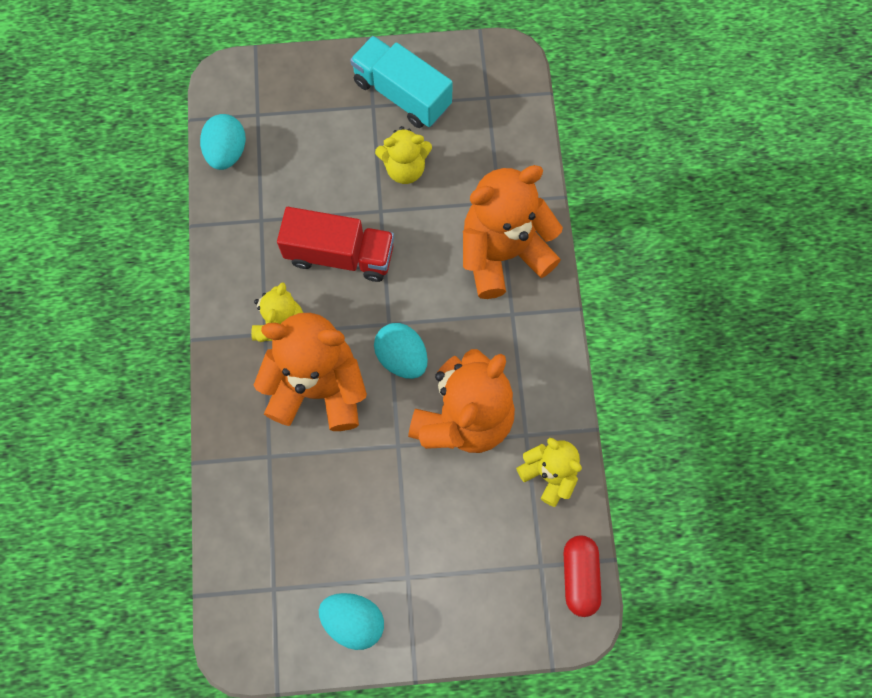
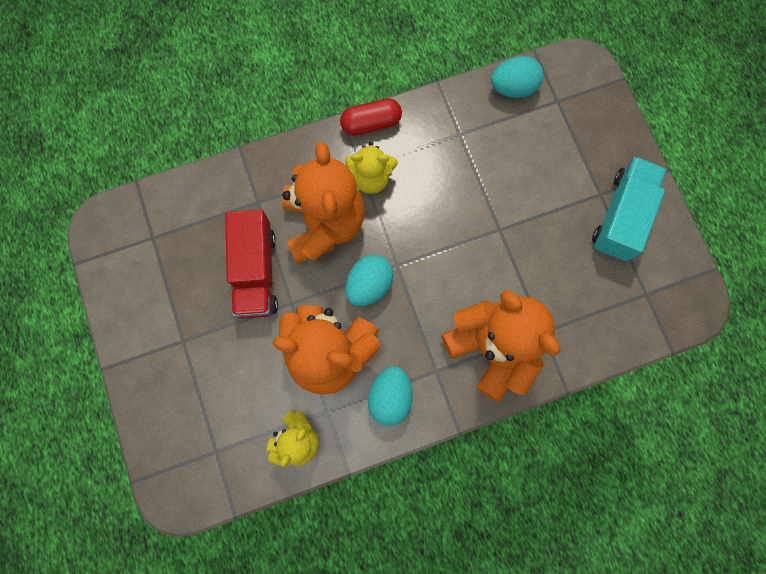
camera: 75 degrees right, 5 degrees up
(340, 255) = (448, 207): red truck -> red truck (256, 272)
(353, 620) = (139, 307): turquoise egg -> turquoise egg (390, 397)
(405, 168) = (547, 239): yellow teddy bear -> none
(579, 576) = (212, 488): red capsule -> red capsule (371, 123)

